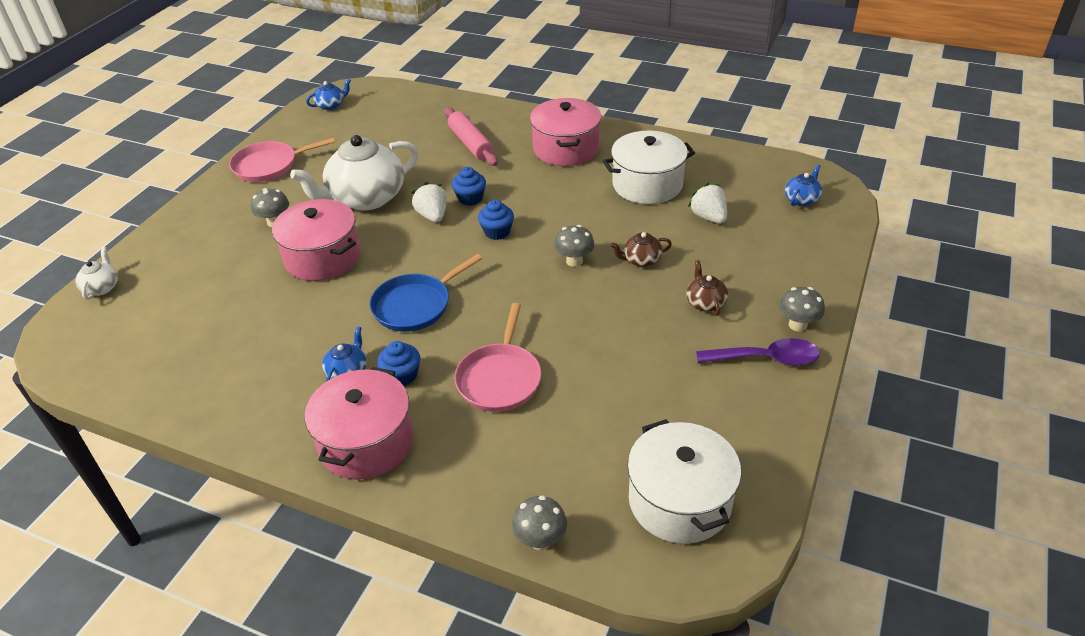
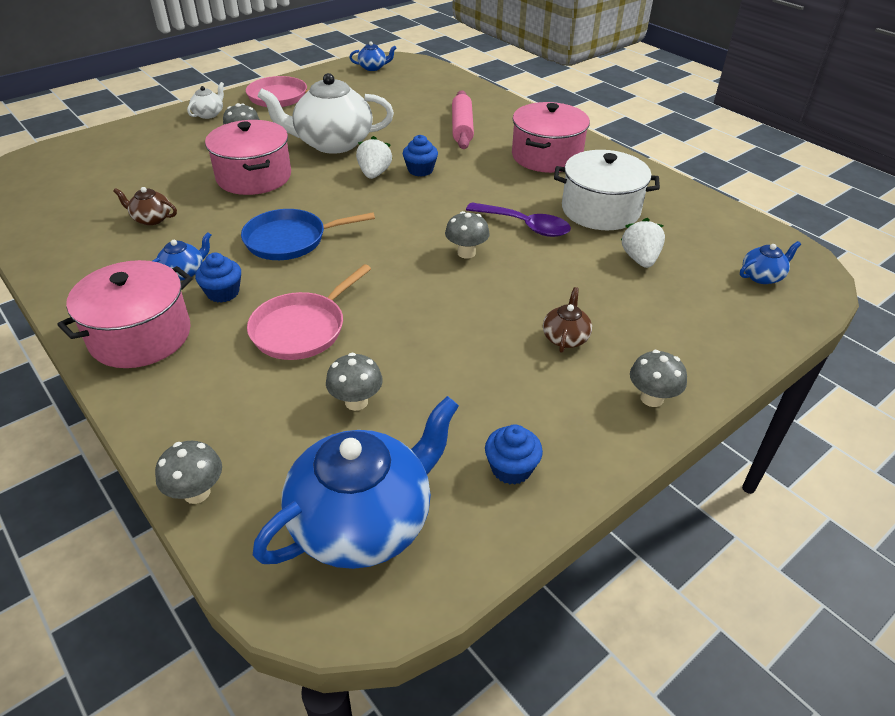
camera: 25 degrees right, 0 degrees up
(102, 287) = (78, 145): white teapot -> white teapot (209, 114)
(497, 232) = (418, 205): blue cupcake -> blue cupcake (511, 468)
(596, 418) = (356, 402): none -> grey mushroom
(641, 260) = (533, 274): brown teapot -> brown teapot (151, 219)
(679, 501) = (363, 521): white pot -> blue teapot
(765, 359) = (584, 418): purple spoon -> purple spoon (524, 226)

